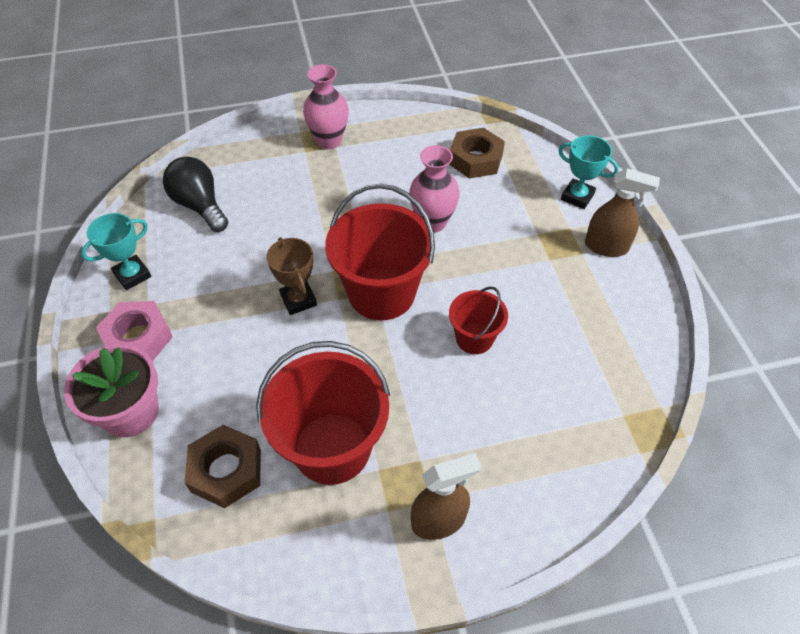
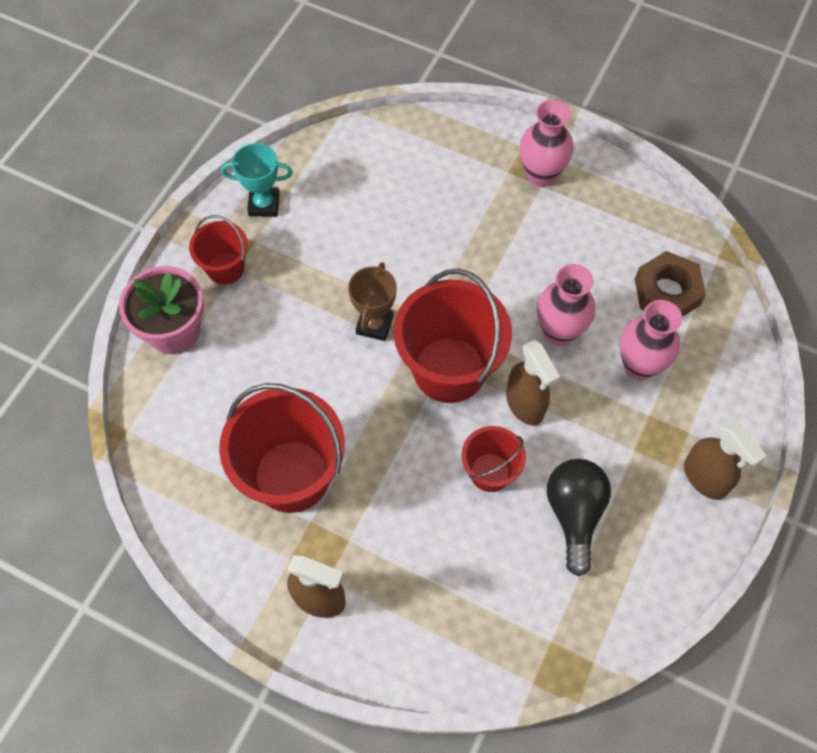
camera: 40 degrees right, 10 degrees up
(138, 338) = (225, 268): pink nut -> red bucket
(200, 205) = (369, 170): black light bulb -> black light bulb (574, 514)
(226, 470) = (202, 432): brown nut -> none
(455, 280) = (525, 404): none -> brown spray bottle
(502, 210) = (639, 366): none -> pink vase
(577, 197) = (731, 405): turquoise trophy -> none

